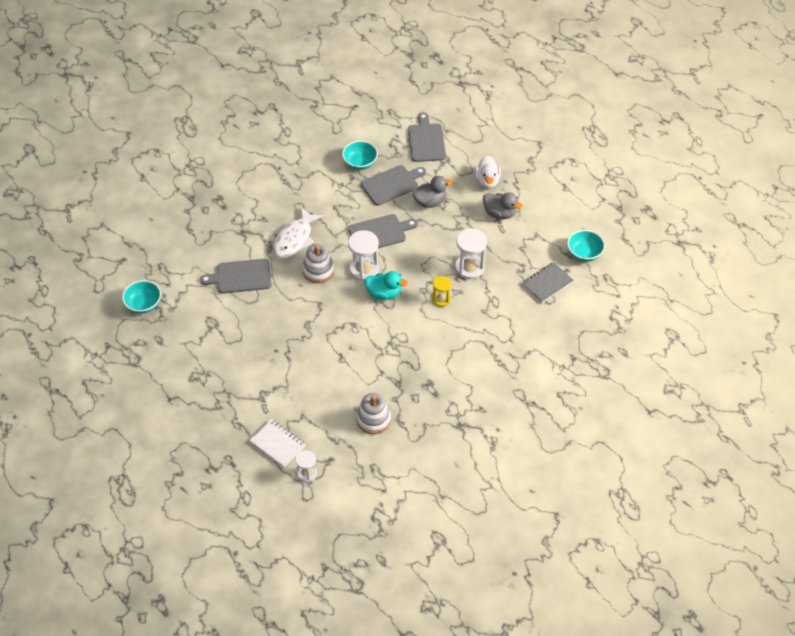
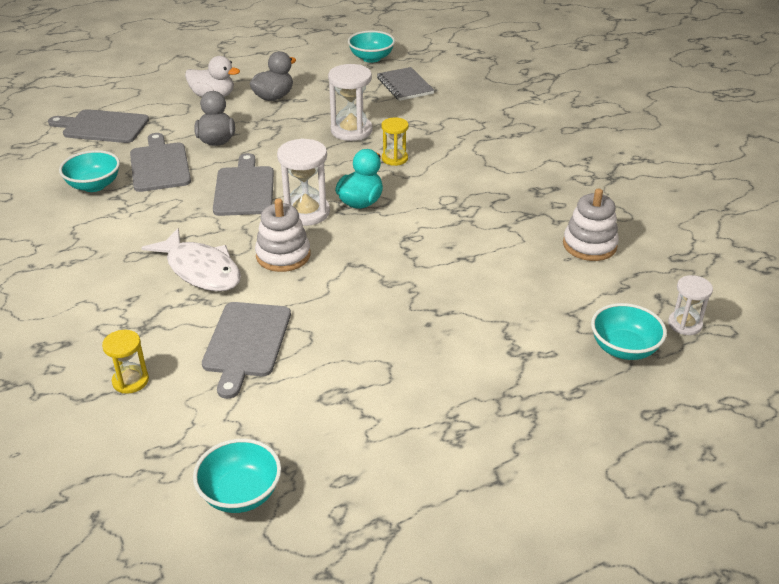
camera: 75 degrees left, 15 degrees down
(203, 241) = (130, 381): none -> yellow hourglass
(277, 444) = (624, 348): white notebook -> turquoise bowl

